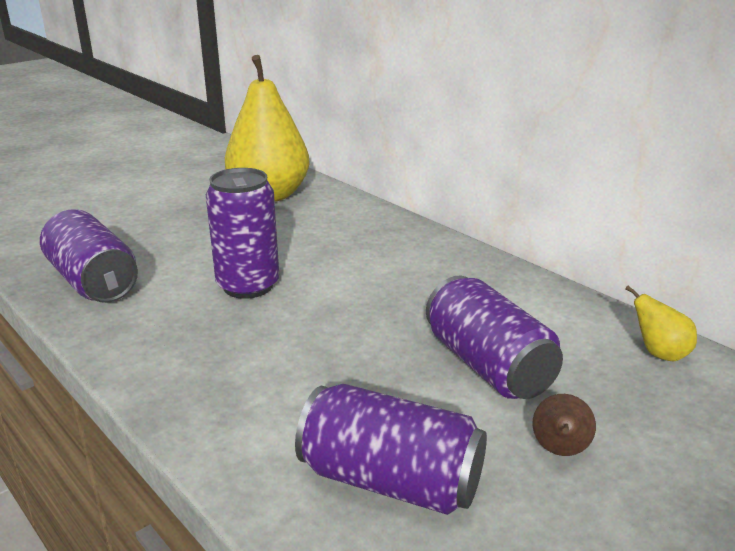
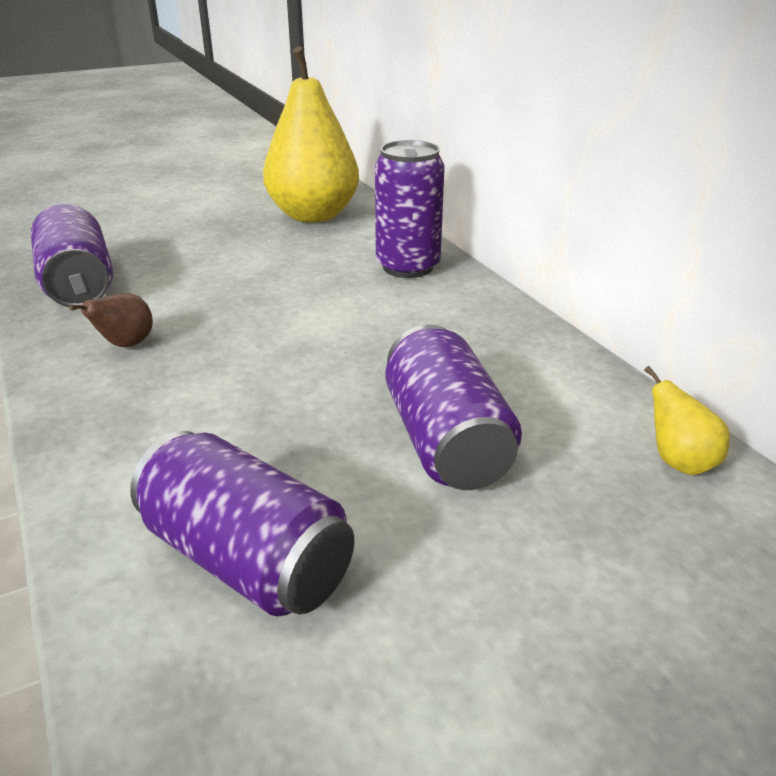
camera: 15 degrees right, 5 degrees up
(248, 286) = (230, 309): purple can -> purple can (408, 267)
(559, 451) = (474, 564): brown pear -> brown pear (125, 345)

